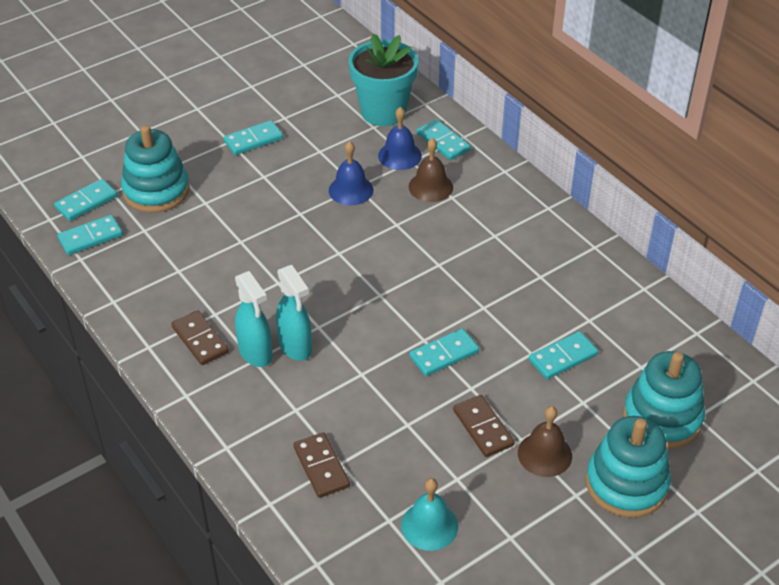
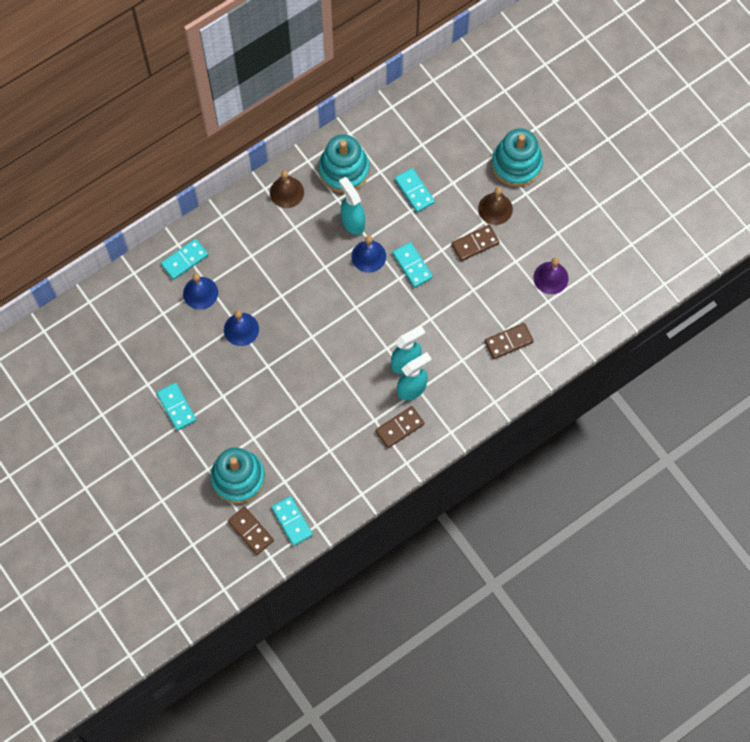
camera: 90 degrees left, 25 degrees up
(86, 202) = (250, 531): turquoise domino -> brown domino
(383, 112) = (143, 305): turquoise flower pot -> none
(429, 525) = (551, 278): turquoise bell -> purple bell
(430, 187) = (239, 270): brown bell -> brown bell (286, 192)
(456, 308) = (368, 256): none -> blue bell
(507, 291) = (352, 222): none -> turquoise spray bottle
(662, 418) = (465, 137): turquoise stacking toy -> turquoise stacking toy (344, 170)

